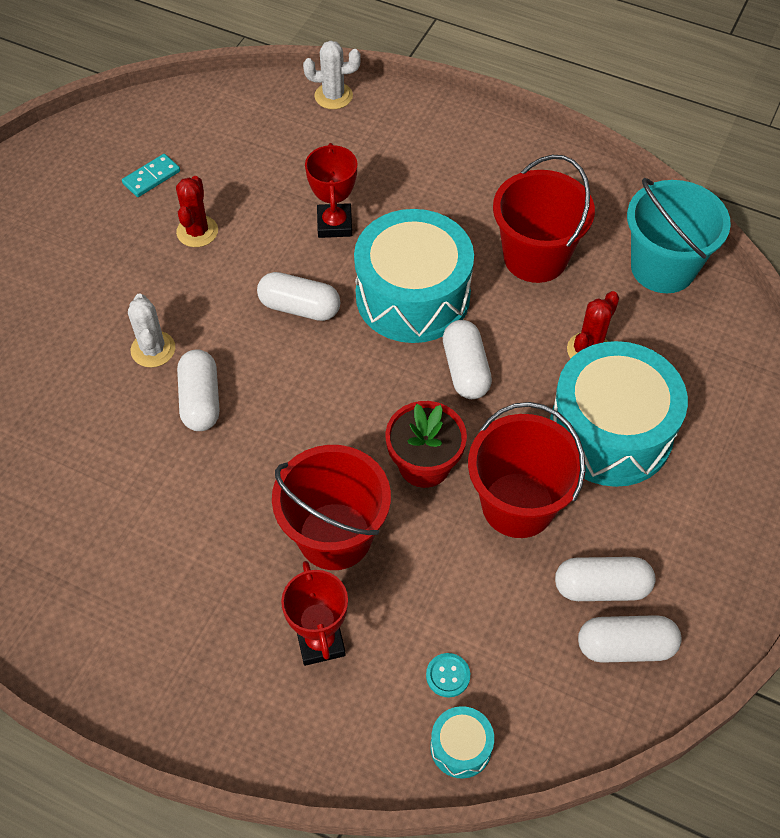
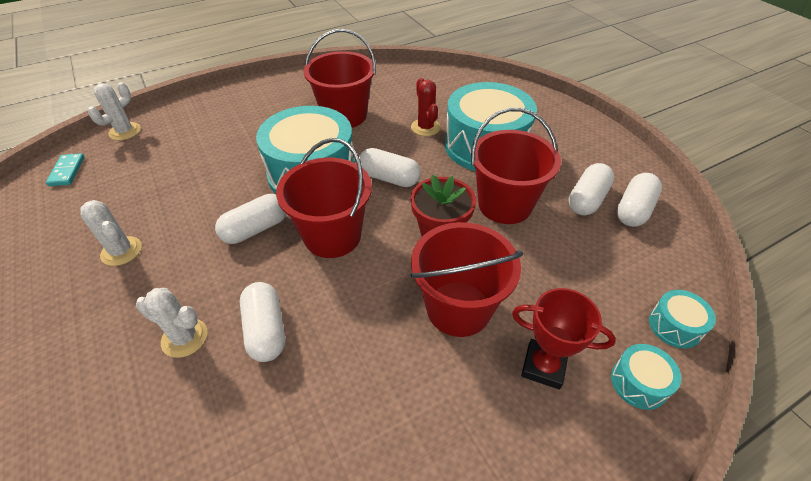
camera: 55 degrees left, 10 degrees down
(151, 177) = (37, 253): turquoise domino -> turquoise domino (67, 171)
(197, 231) = (121, 251): red cactus -> white cactus
(201, 400) = (266, 330): white capsule -> white capsule turned 45 degrees clockwise
(334, 224) = (216, 179): red trophy -> none
(341, 375) = (332, 236): none -> red bucket
(360, 733) = (639, 383): none -> turquoise drum
(448, 675) = (613, 303): turquoise button -> none
(662, 267) = (401, 81): turquoise bucket -> none

